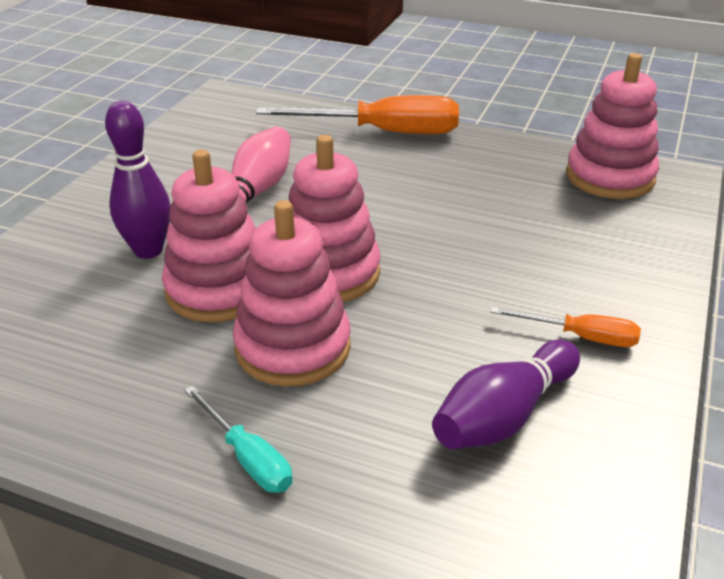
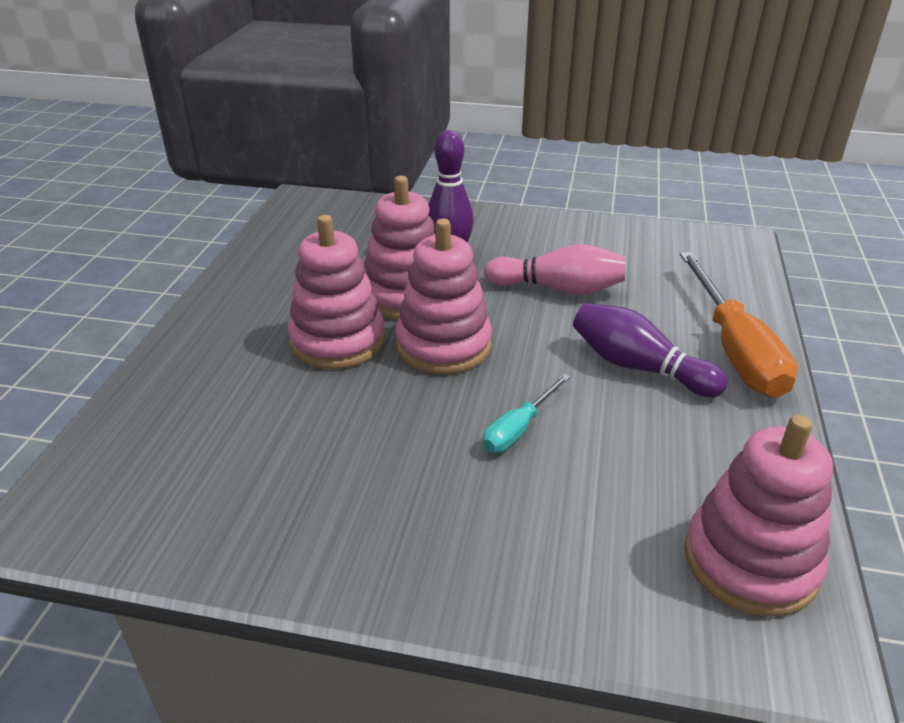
camera: 80 degrees right, 0 degrees up
(247, 457) = (219, 339): turquoise screwdriver -> turquoise screwdriver (519, 428)
(504, 415) = (256, 464): purple bowling pin -> purple bowling pin (638, 367)
(580, 337) = (373, 519): orange screwdriver -> none

